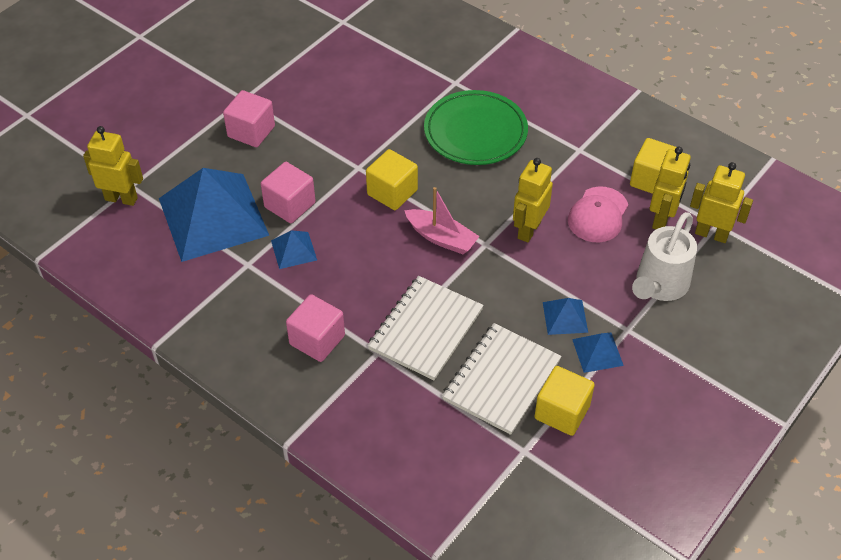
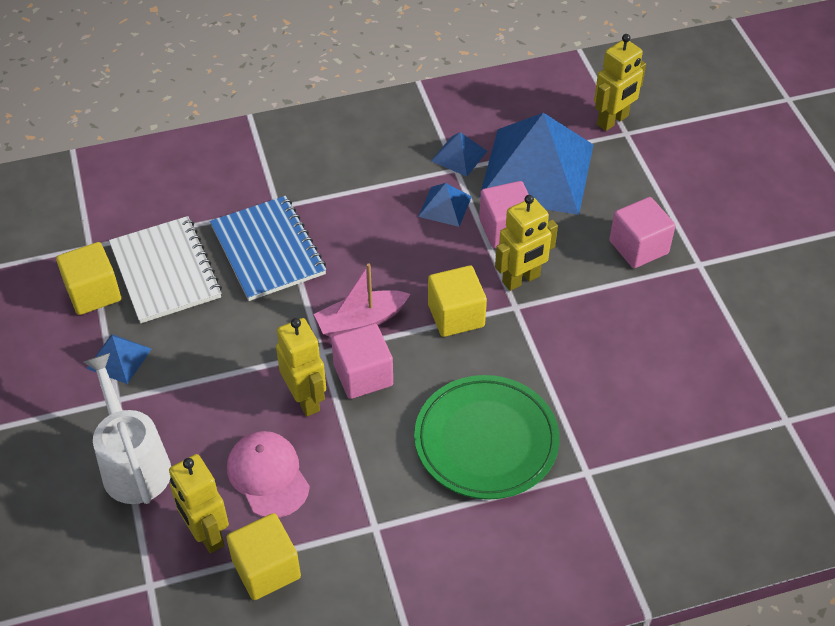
camera: 125 degrees right, 0 degrees up
(317, 340) = (328, 175): pink cube -> pink cube (363, 375)
(425, 329) = (268, 250): white notebook -> blue notebook
(565, 317) = (179, 359): blue pyramid -> blue pyramid (459, 156)
(711, 234) = (143, 568): yellow robot -> yellow robot (521, 279)

